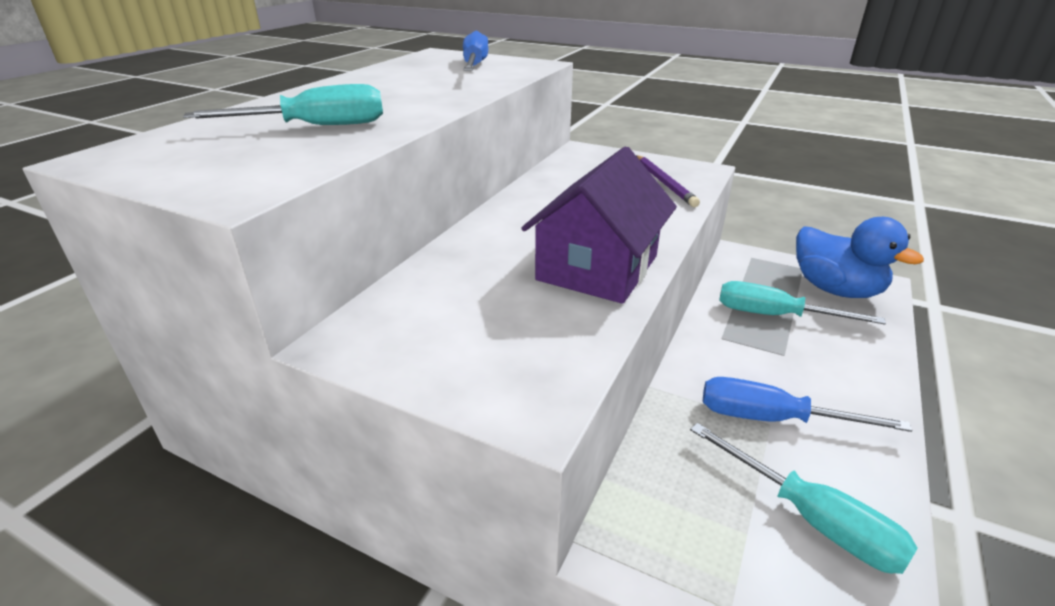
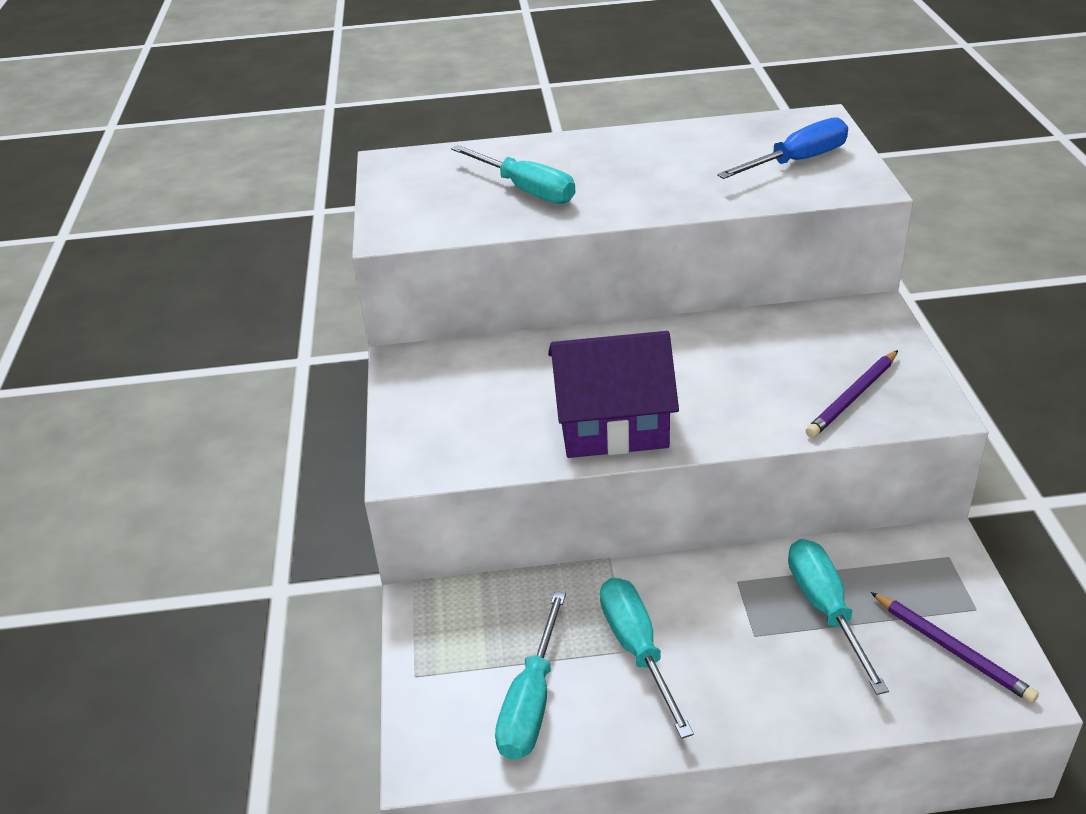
camera: 60 degrees right, 5 degrees up
(772, 419) = (637, 650): blue screwdriver -> turquoise screwdriver
(835, 289) = (952, 649): blue duck -> purple pencil

